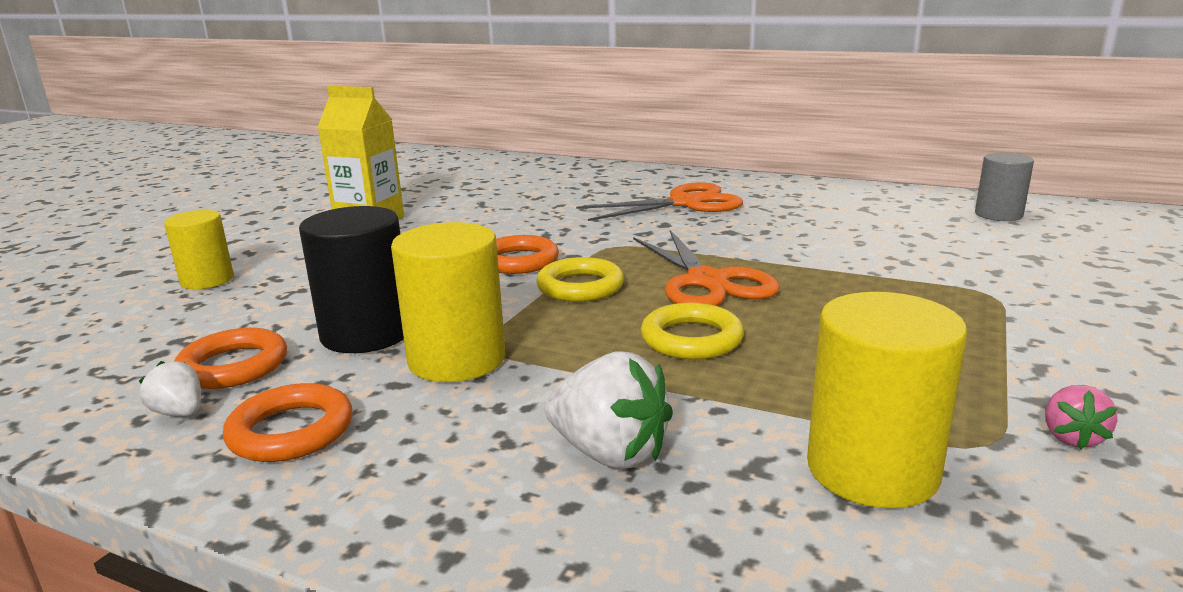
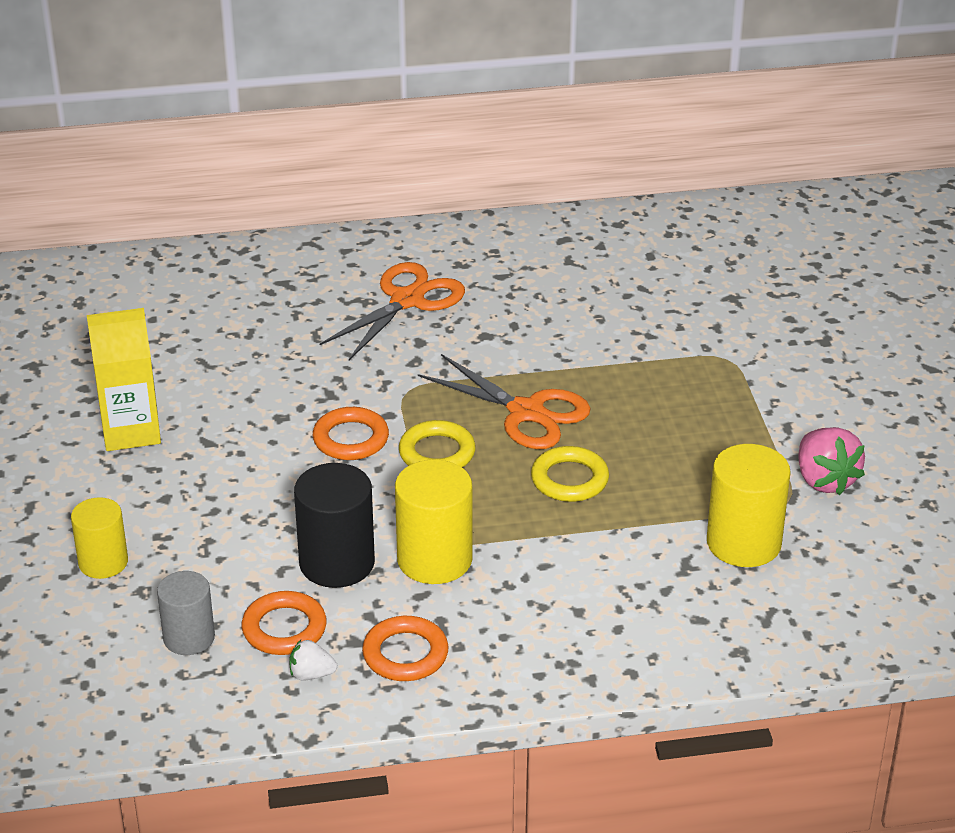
camera: 35 degrees left, 15 degrees up
(609, 453) = (606, 589): white strawberry -> none
(998, 214) = (680, 239): grey cylinder -> grey cylinder (189, 637)
(1071, 437) = (824, 480): pink strawberry -> pink strawberry, size x1.82

